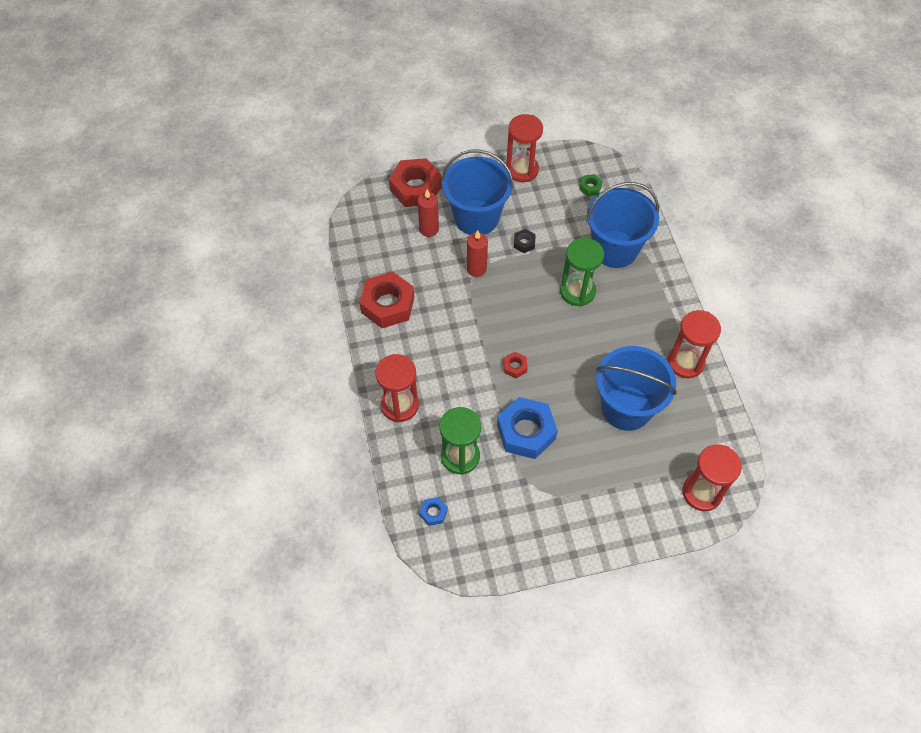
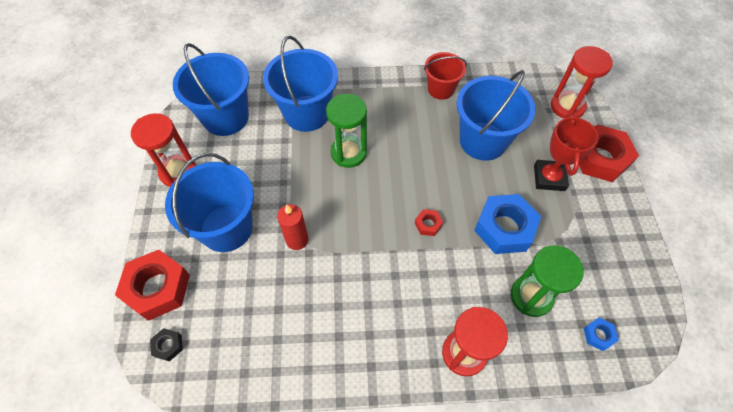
camera: 80 degrees left, 0 degrees up
(388, 305) = (322, 348): red nut -> red nut (600, 158)
(429, 229) = (226, 282): red candle -> none
(524, 243) = (276, 188): black nut -> black nut (168, 345)
(590, 187) = (225, 117): green nut -> blue bucket
(596, 472) = (549, 178): none -> red trophy
(685, 362) = (440, 89): red hourglass -> red bucket

